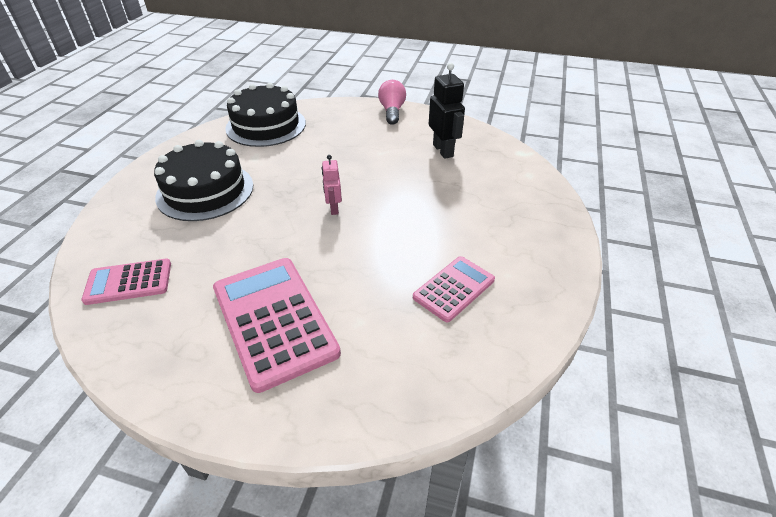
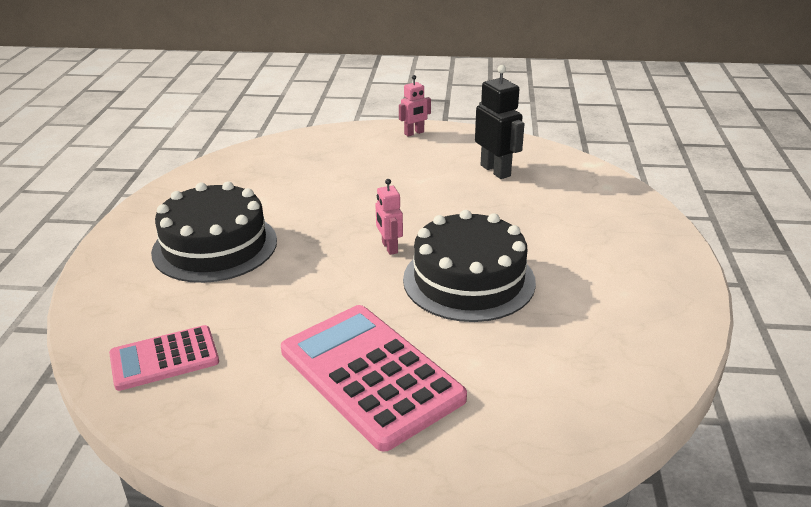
camera: 10 degrees left, 10 degrees down
(266, 125) = (259, 164): black cake -> black cake (469, 280)
(392, 111) = (414, 133): pink light bulb -> pink robot
(454, 289) = (569, 314): pink calculator -> none

